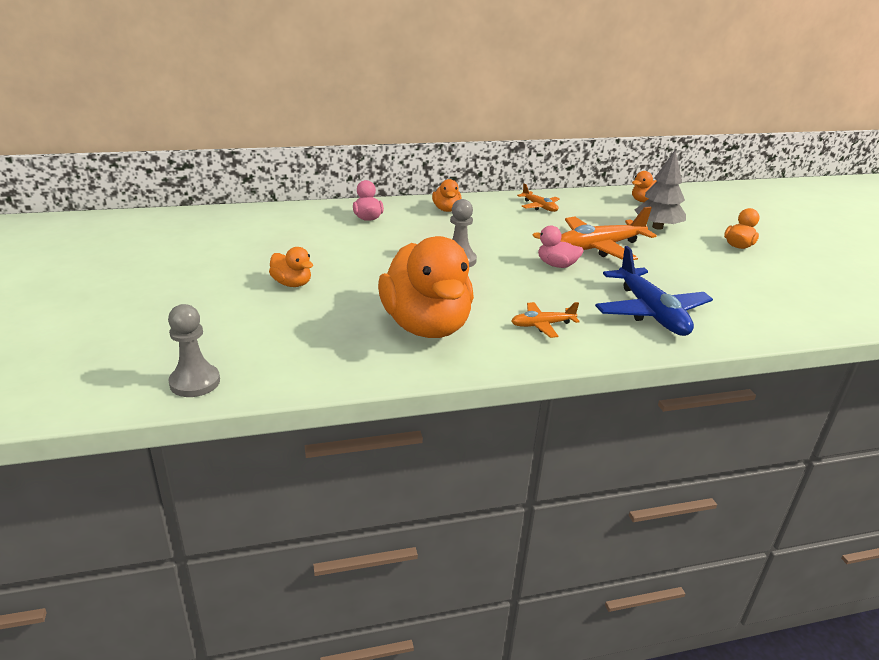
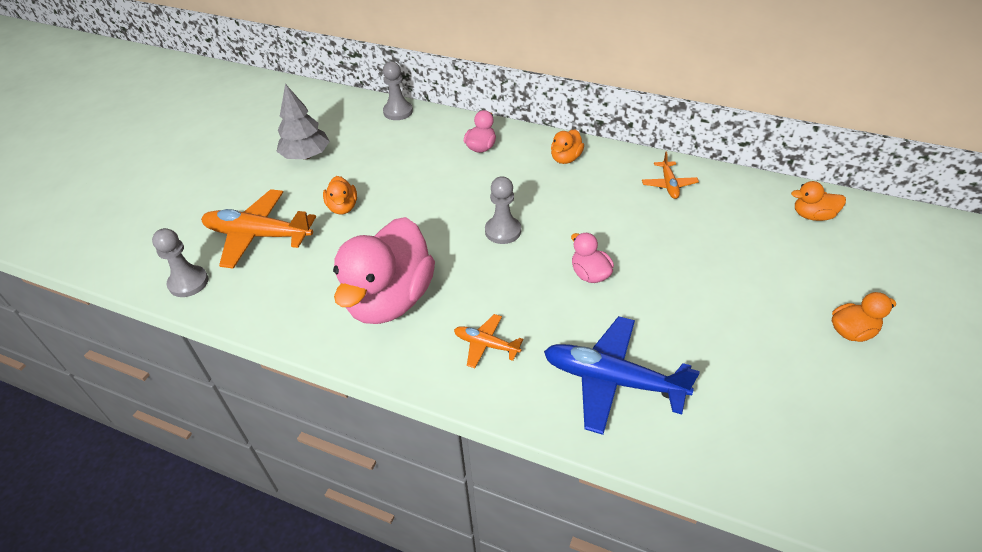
camera: 40 degrees right, 15 degrees up
(254, 212) = (398, 112): none -> grey pawn
(426, 326) = (390, 300): orange duck -> pink duck
(598, 247) = (665, 267): orange plane -> orange plane (258, 235)
(650, 313) = (612, 380): blue plane -> blue plane turned 90 degrees clockwise
(657, 227) = (777, 262): grey tree -> grey tree (306, 156)

